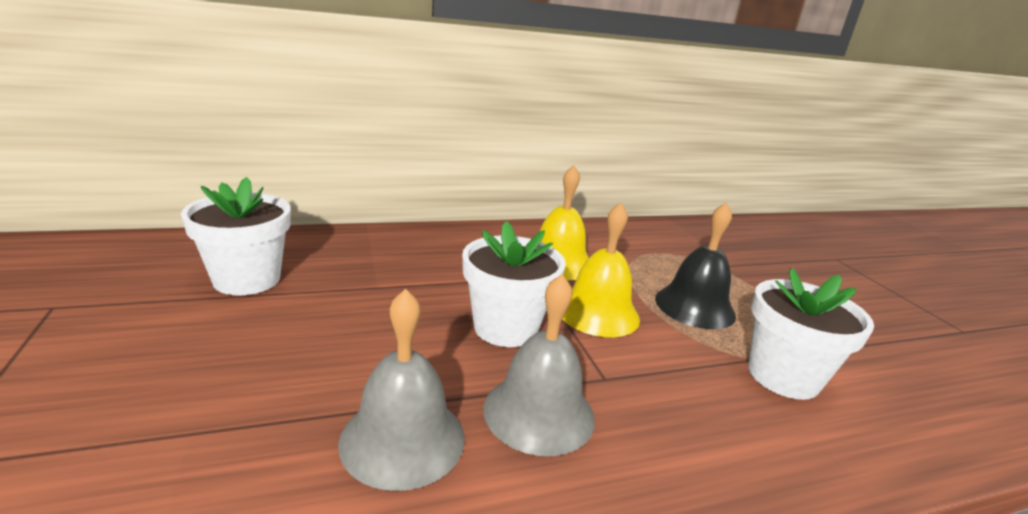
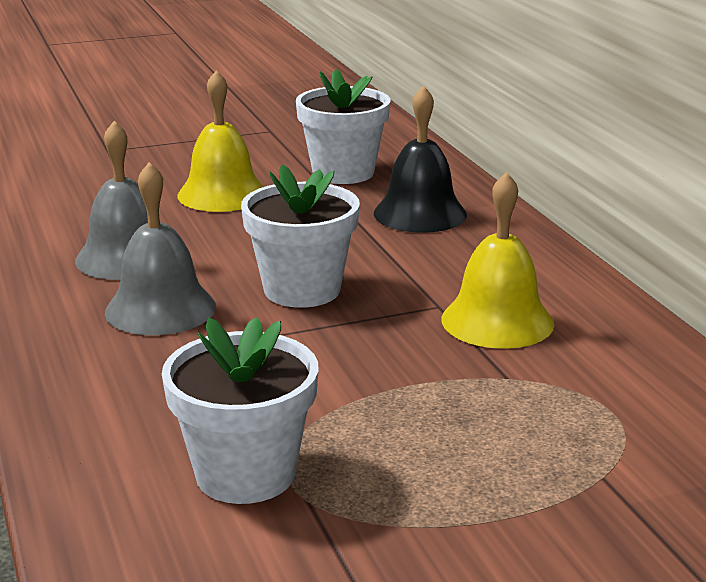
camera: 90 degrees right, 0 degrees up
(598, 312) = (361, 346): yellow bell -> yellow bell (222, 194)
(694, 306) = (418, 427): black bell -> black bell (420, 213)

